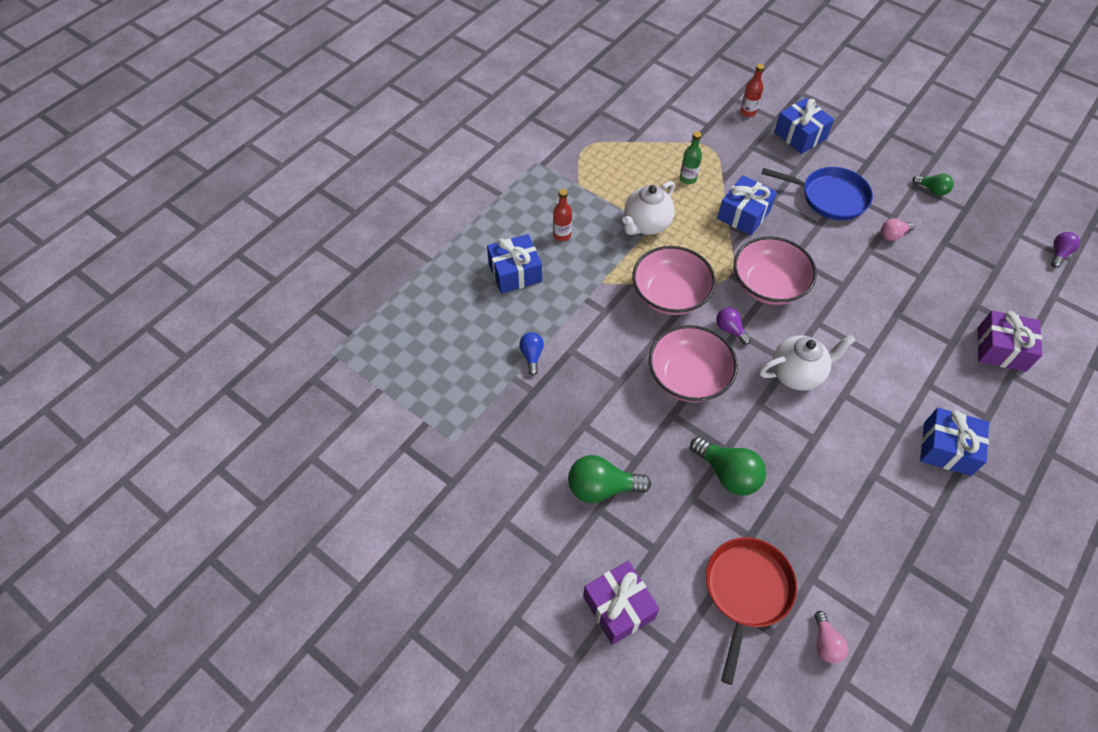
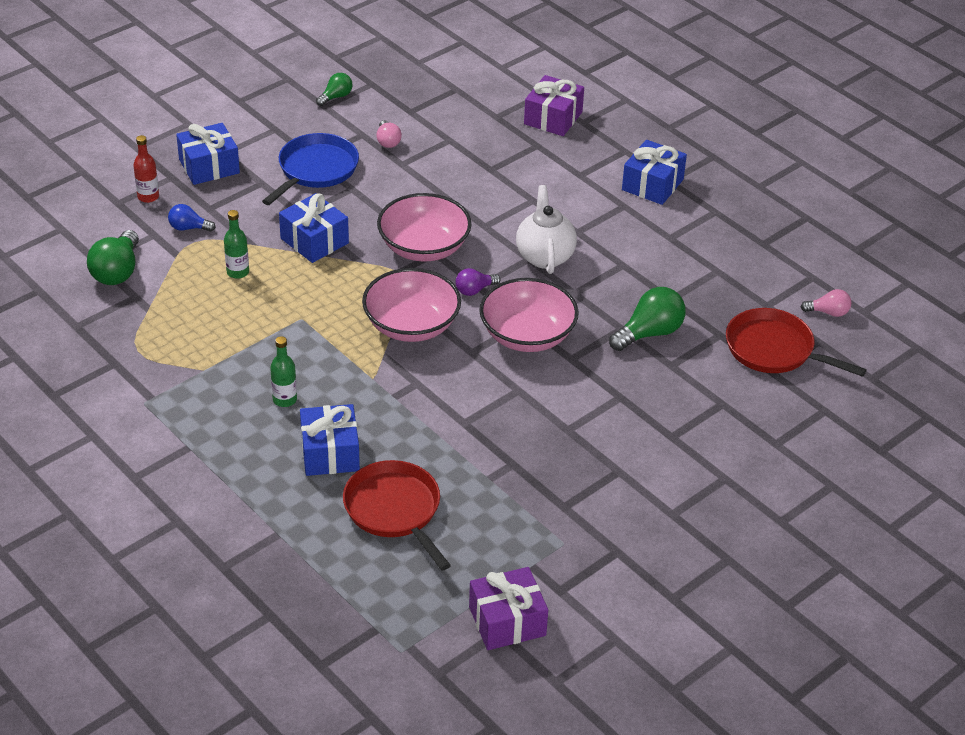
camera: 80 degrees left, 15 degrees down
(466, 323) = (395, 510): none -> red pan
(532, 356) = (462, 457): blue light bulb -> blue light bulb (188, 228)
(562, 235) = (284, 400): red bottle -> green bottle
(602, 488) = (647, 429): green light bulb -> green light bulb (117, 271)
(619, 607) = (779, 441): purple gift -> purple gift (507, 621)
(646, 225) = (298, 323): white teapot -> none
(1059, 254) = (452, 46): purple light bulb -> none

